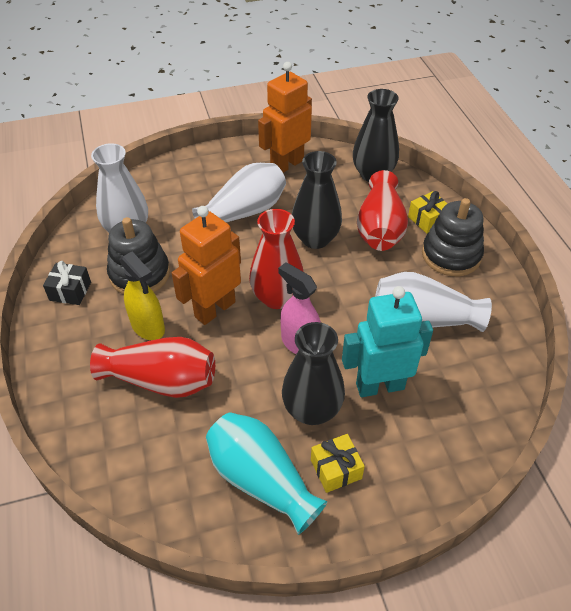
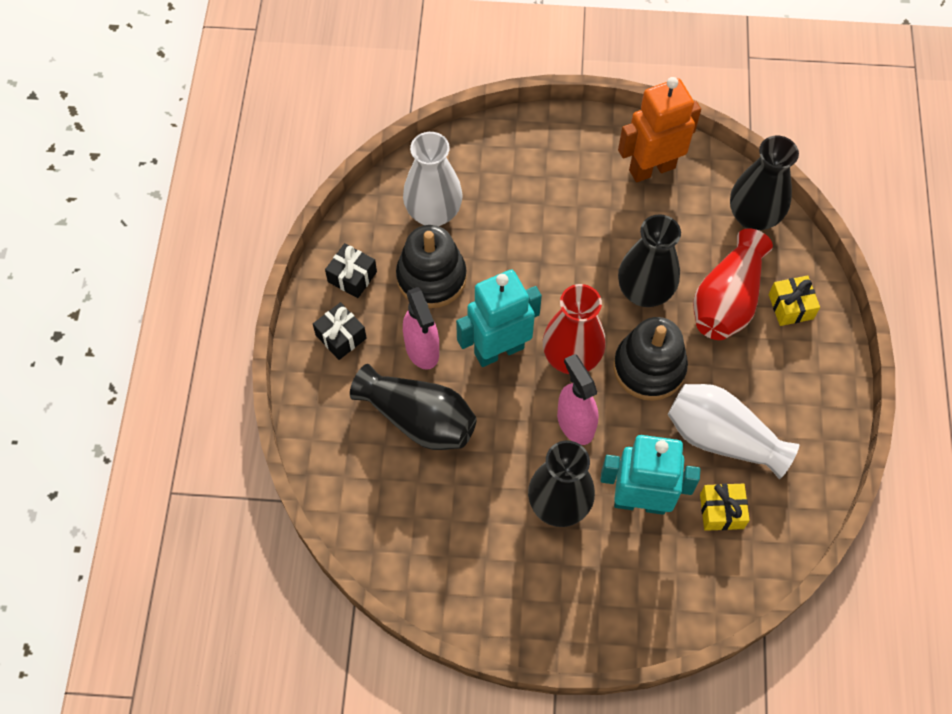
camera: 20 degrees right, 15 degrees up
(72, 337) = (341, 337): none -> black gift
(148, 327) = (422, 349): yellow spray bottle -> pink spray bottle
(162, 380) = (418, 419): red vase -> black vase
(214, 309) = (498, 350): orange robot -> turquoise robot
(244, 212) = (575, 226): white vase -> none
(261, 480) = (482, 560): turquoise vase -> none
(336, 469) = (558, 575): yellow gift -> yellow gift (721, 511)
(451, 255) = (795, 365): black stacking toy -> black stacking toy (649, 368)

